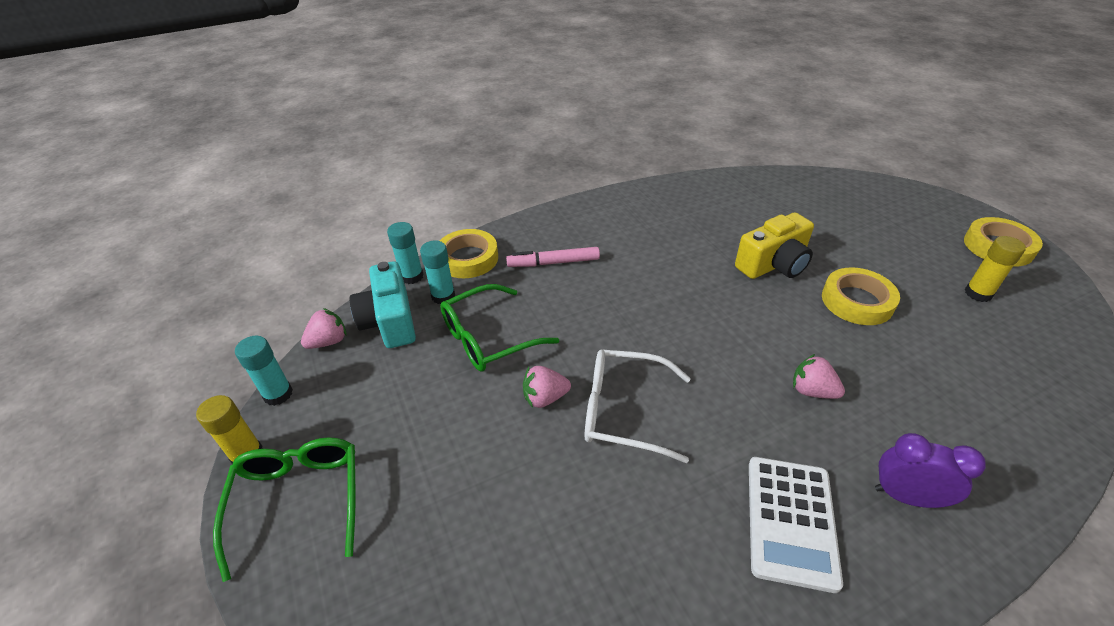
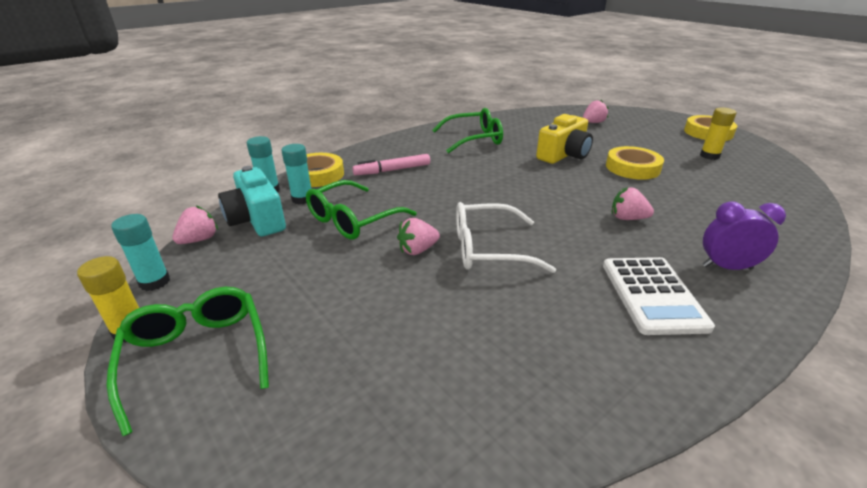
camera: 15 degrees left, 10 degrees down
(668, 219) = (474, 139): none -> green glasses
(837, 206) = (593, 123): none -> pink strawberry

